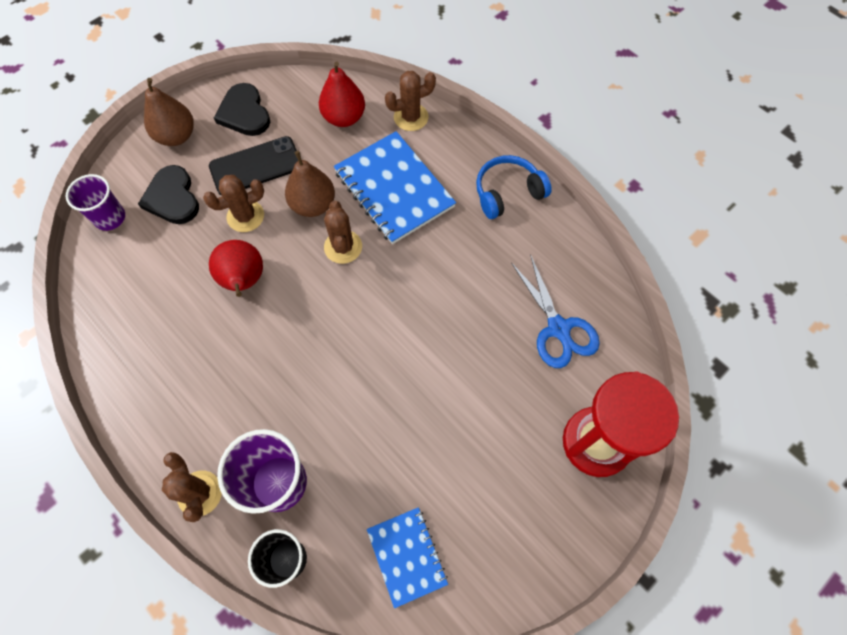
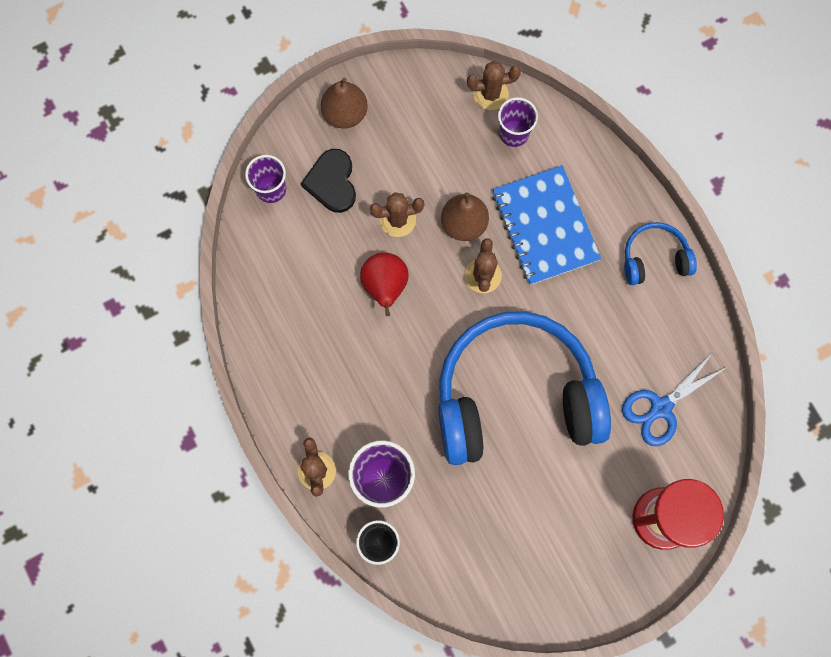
camera: 15 degrees right, 10 degrees up
(244, 113) = (416, 103): black heart -> none
(256, 166) = (416, 167): black phone -> none
(344, 118) = (514, 133): red pear -> purple cup
(405, 356) = (515, 397): none -> blue headphones
(407, 556) = (476, 567): blue notebook -> none
(411, 117) = (581, 149): brown cactus -> brown cactus (490, 94)
(558, 328) = (661, 407): blue scissors -> blue scissors turned 60 degrees clockwise

